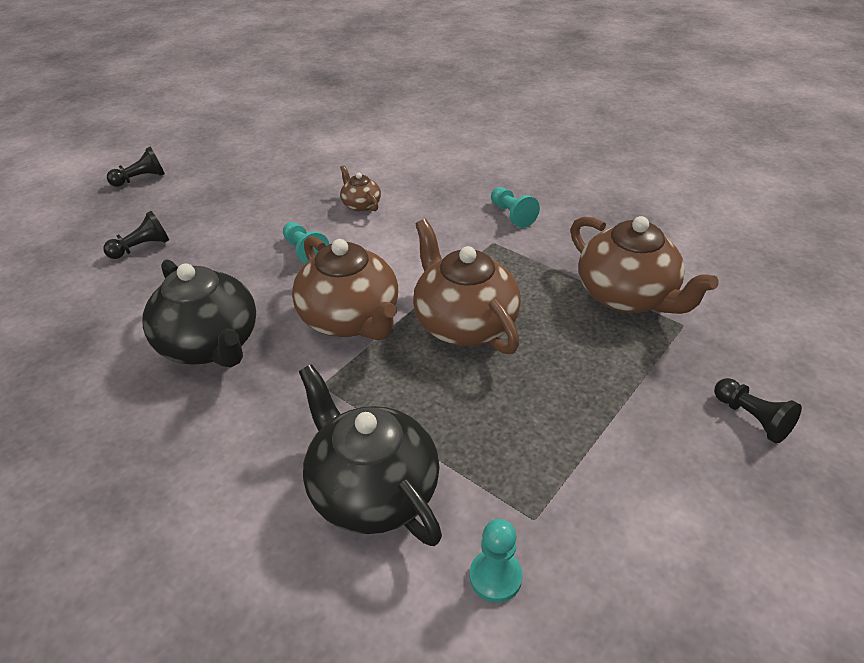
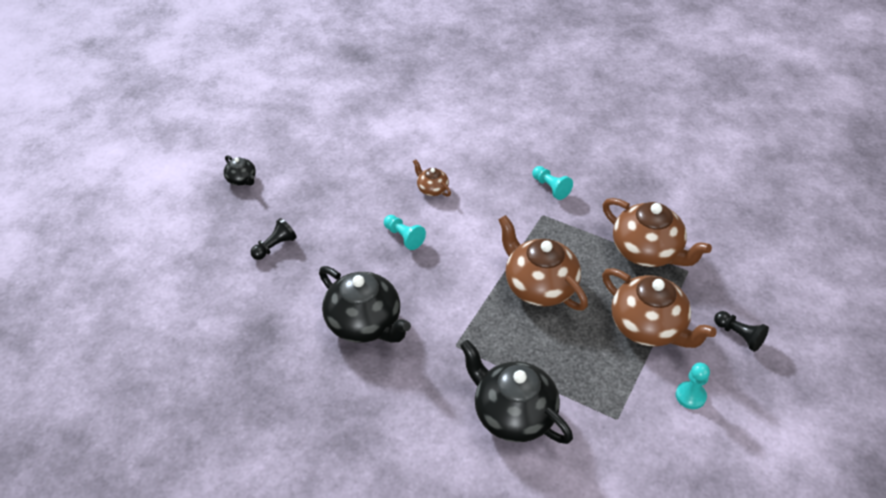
camera: 10 degrees left, 5 degrees up
(141, 179) = (242, 180): black pawn -> black teapot
(351, 319) = (458, 292): brown teapot -> brown teapot (648, 327)
(495, 577) = (602, 456): turquoise pawn -> turquoise pawn (690, 396)

